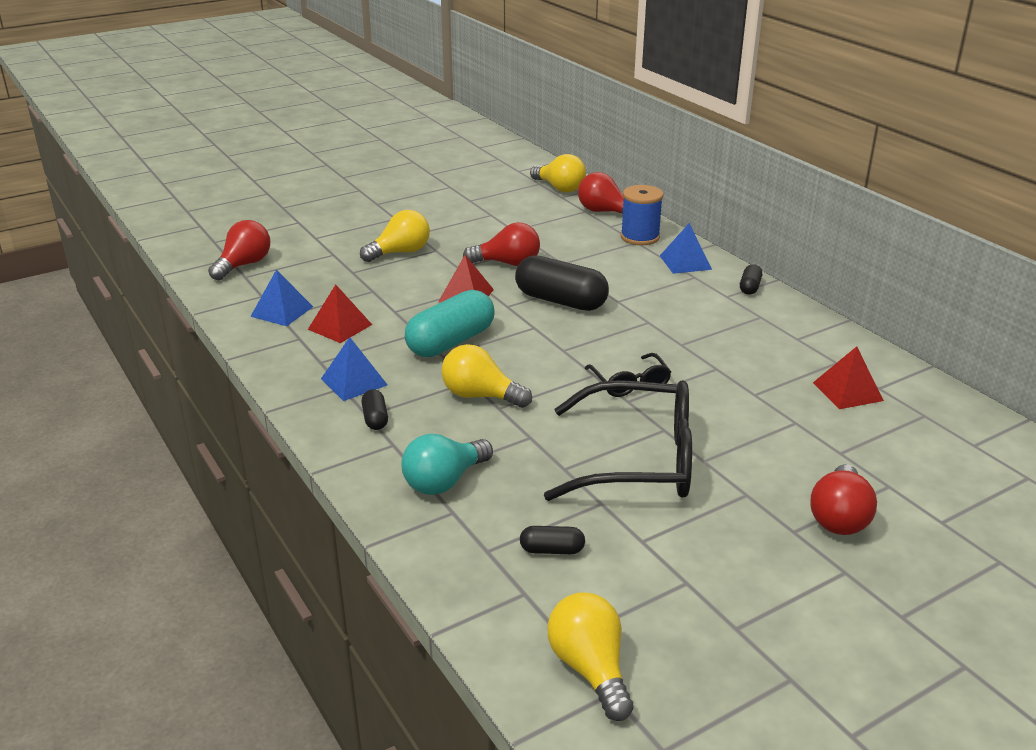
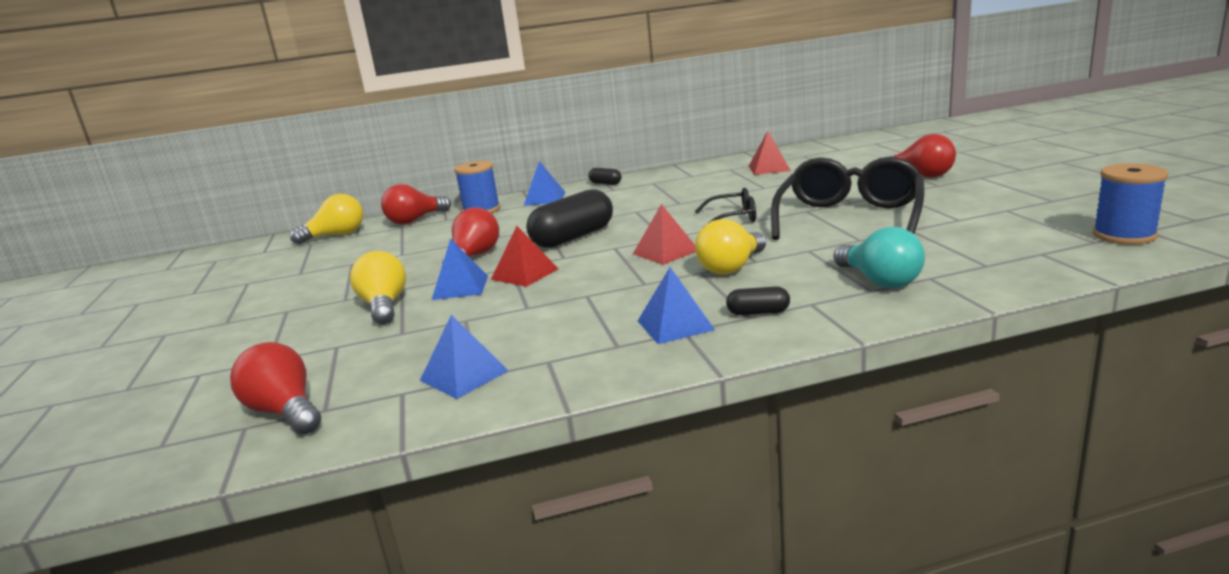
camera: 70 degrees left, 10 degrees down
(340, 327) = (539, 336): red pyramid -> red pyramid (665, 252)
(437, 274) = (460, 287): none -> blue pyramid
(451, 342) = (619, 280): turquoise capsule -> none
(552, 550) = (979, 244): black capsule -> none
(590, 669) = (1124, 235): yellow light bulb -> blue spool

